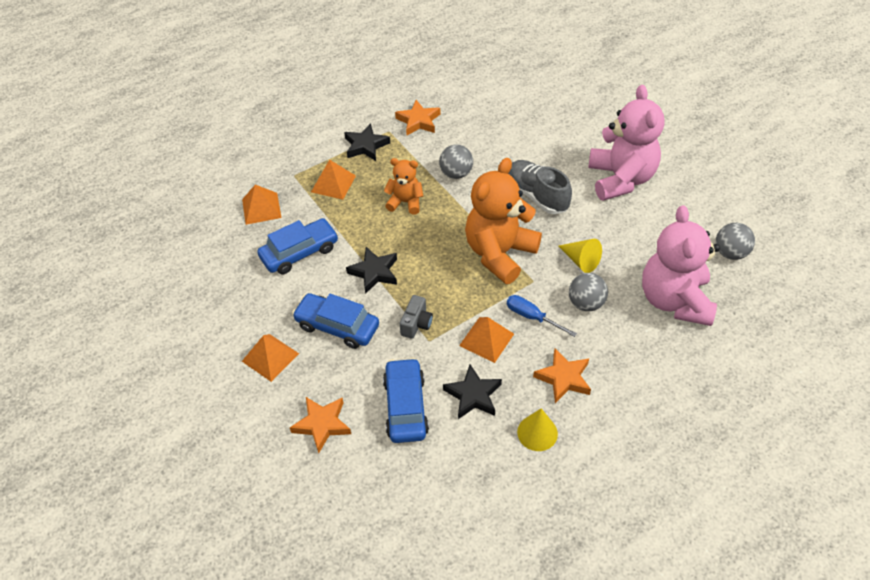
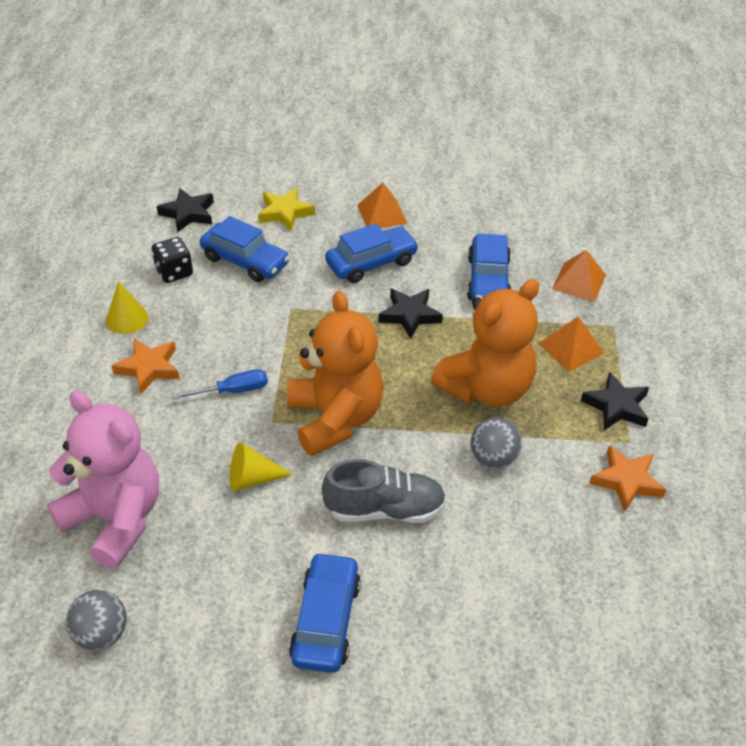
camera: 125 degrees right, 5 degrees down
(322, 424) = (285, 212): orange star -> yellow star
(405, 202) = (486, 388): orange teddy bear -> orange teddy bear, size x1.91
(416, 324) = (318, 310): grey camera -> none
(462, 445) = (174, 272): none -> black dice
(473, 395) = (206, 303): black star -> black star (188, 213)
(486, 339) = (248, 344): orange pyramid -> none
(586, 303) = (199, 442): grey ball -> none
(620, 179) = (326, 620): pink teddy bear -> blue car

